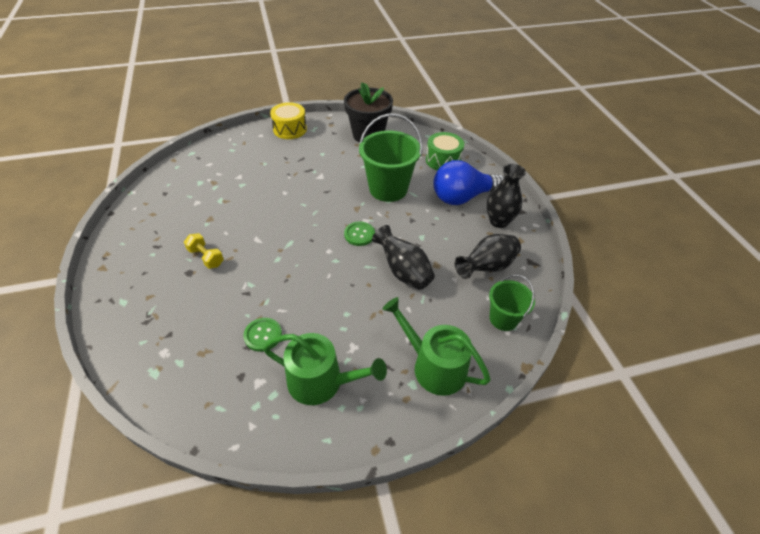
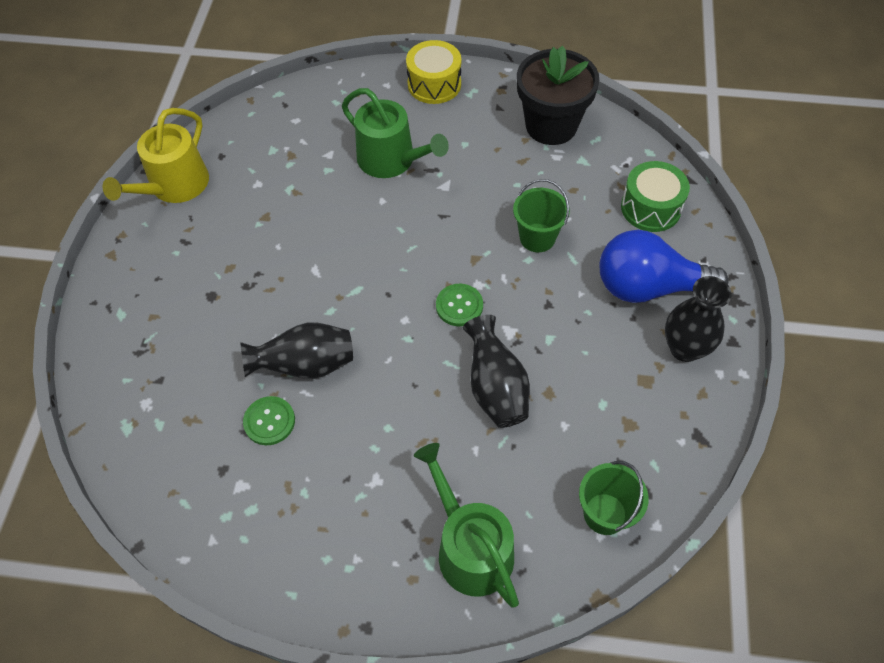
camera: 25 degrees right, 10 degrees up
(136, 217) = (174, 186): none -> yellow watering can
(206, 257) = (240, 278): yellow dumbbell -> none
(322, 382) = (316, 514): green watering can -> green watering can (392, 160)
(388, 189) = (537, 238): green bucket -> green bucket, size x0.58
(487, 267) = (623, 422): black vase -> black vase (306, 365)

